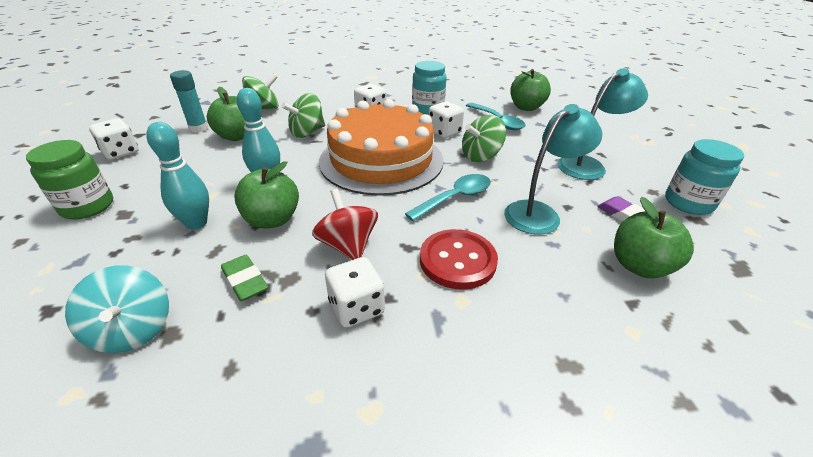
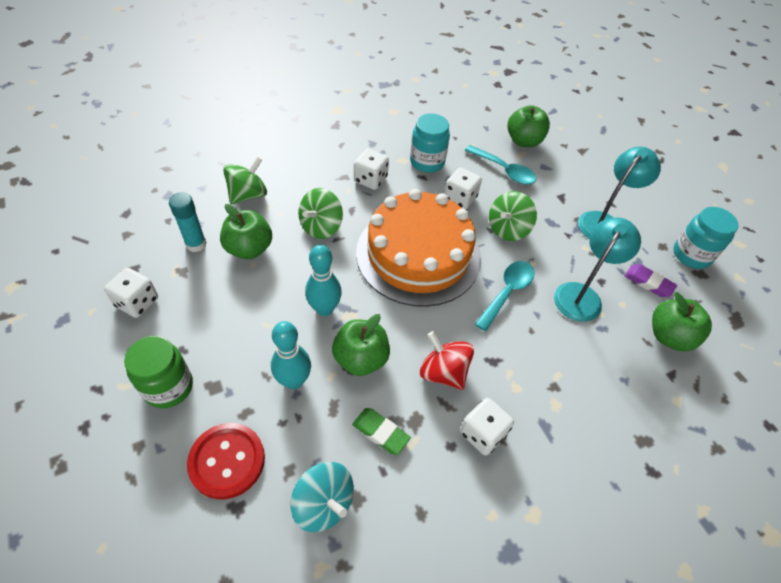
camera: 20 degrees left, 15 degrees up
(457, 260) = (537, 366): red button -> red button (227, 461)

